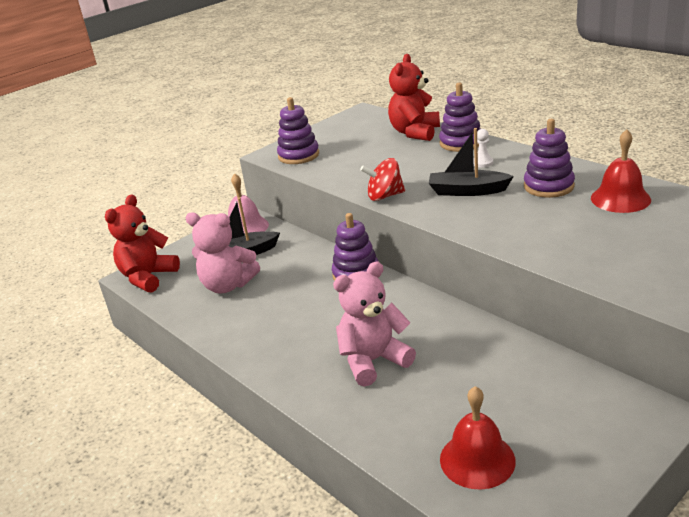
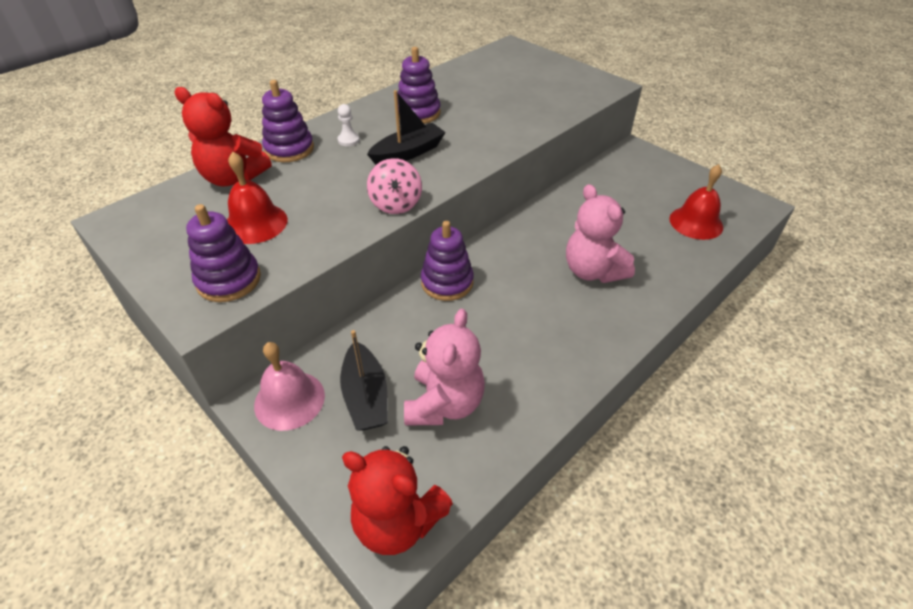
camera: 95 degrees left, 15 degrees up
(384, 196) = (396, 204): red spinning top -> pink spinning top
(467, 191) = (408, 153): black boat -> black boat turned 135 degrees counterclockwise
(620, 198) = (453, 88): red bell -> red bell (255, 223)

